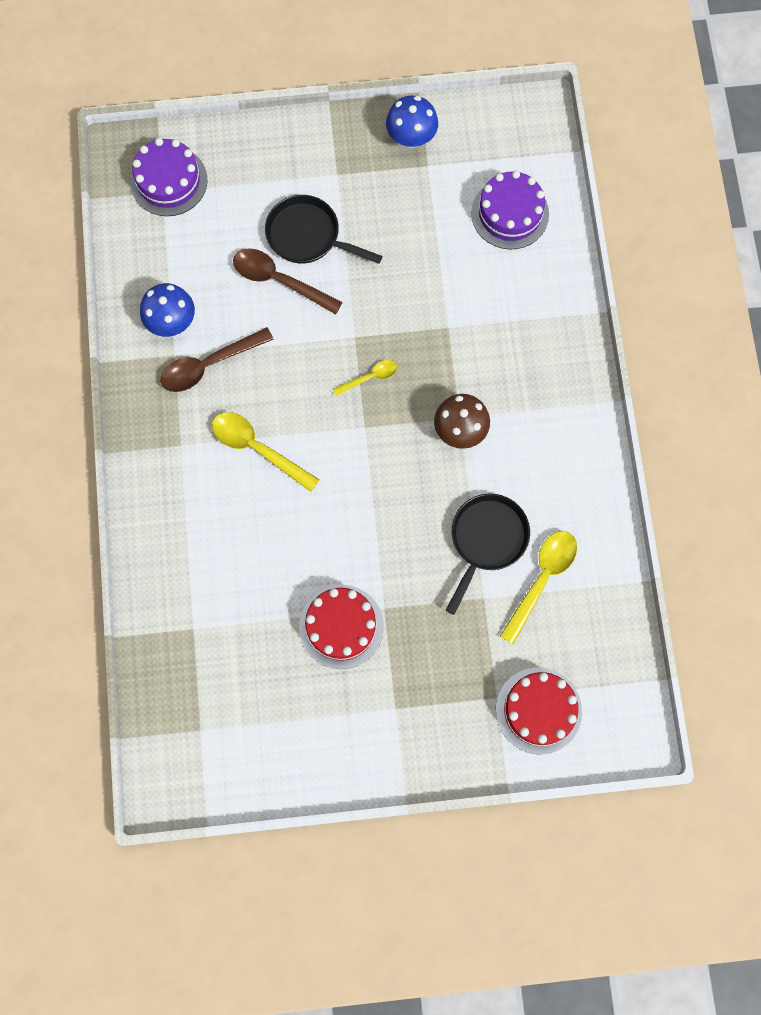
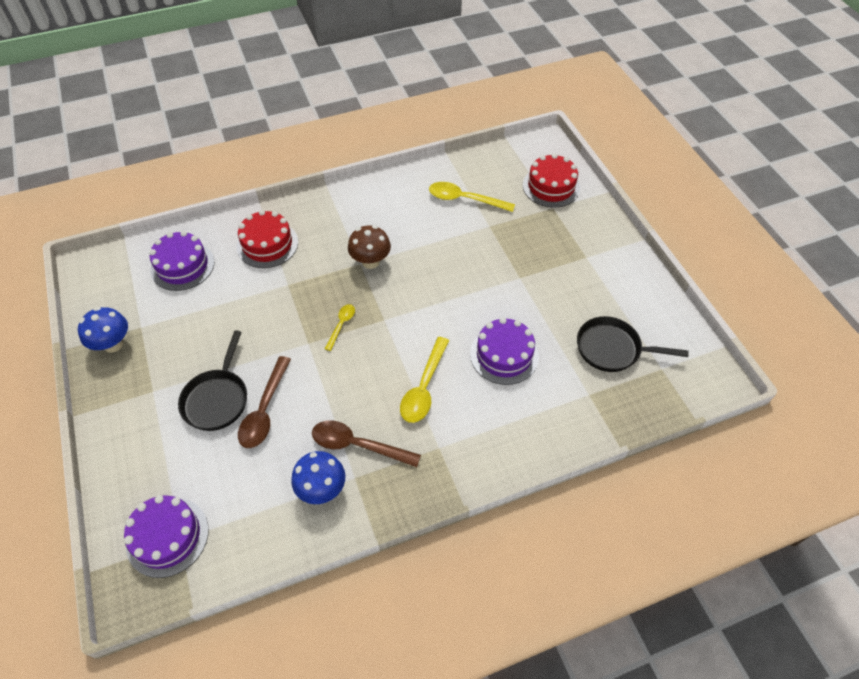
camera: 105 degrees left, 20 degrees down
(209, 365) = (357, 445): brown spoon -> brown spoon turned 150 degrees clockwise
(274, 550) = (504, 355): none -> purple cake
(341, 626) = (544, 299): red cake -> red cake (267, 244)
(370, 377) = (341, 325): yellow spoon -> yellow spoon turned 60 degrees clockwise
(486, 540) = (448, 232): black pan -> black pan (612, 349)

